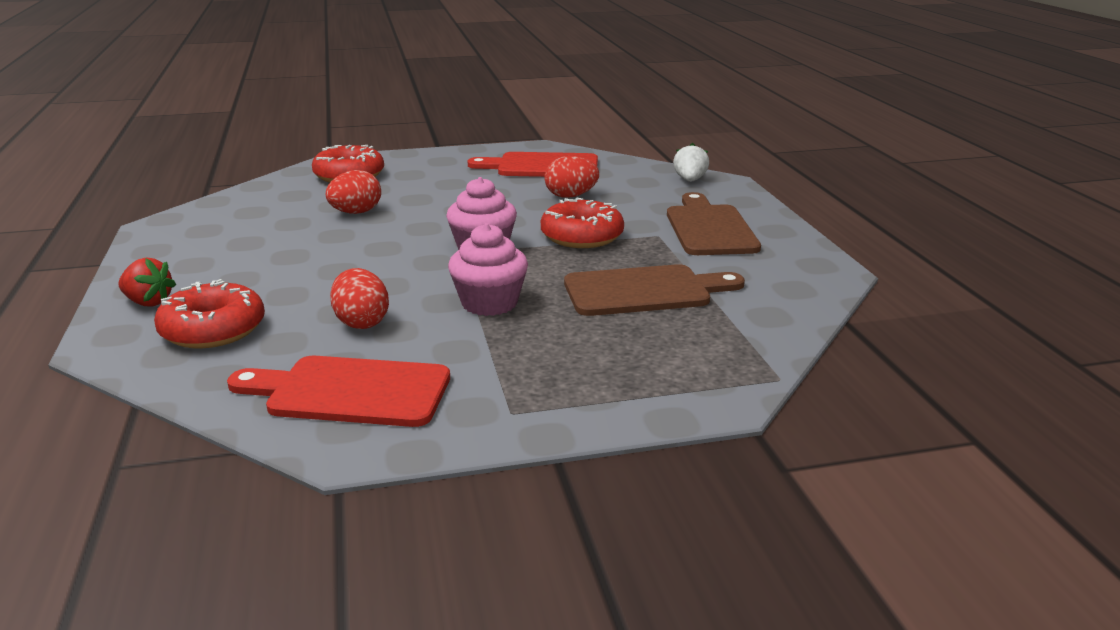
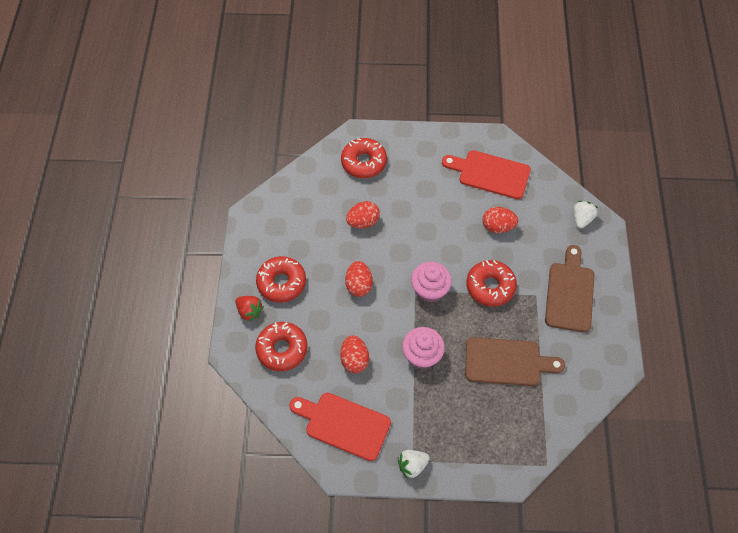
camera: 15 degrees right, 35 degrees up
(214, 271) = (281, 283): none -> red donut
(357, 258) = (359, 285): none -> red egg
(511, 418) = (412, 465): none -> white strawberry

